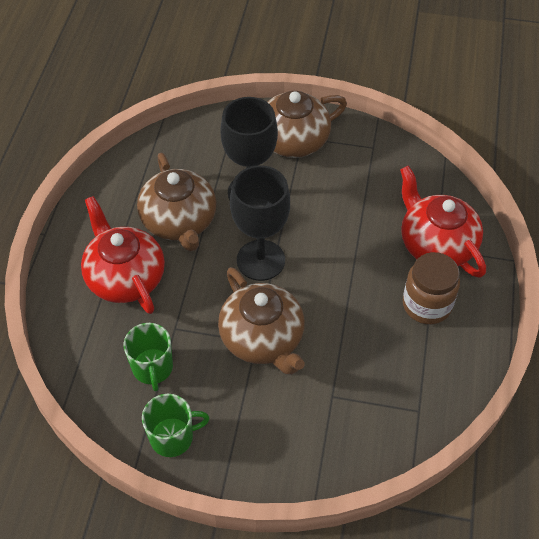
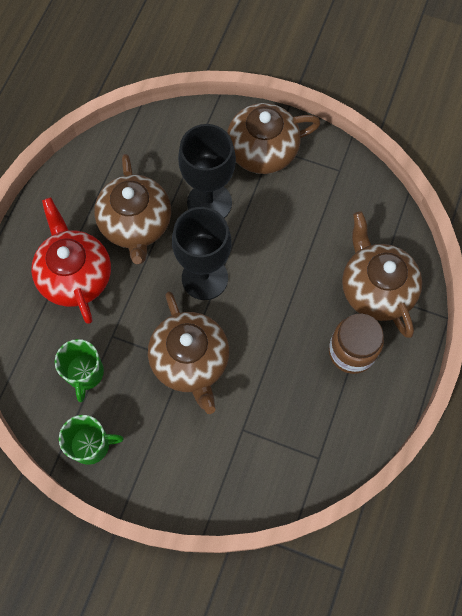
camera: 10 degrees right, 15 degrees up
(436, 244) = (375, 288): red teapot -> brown teapot

